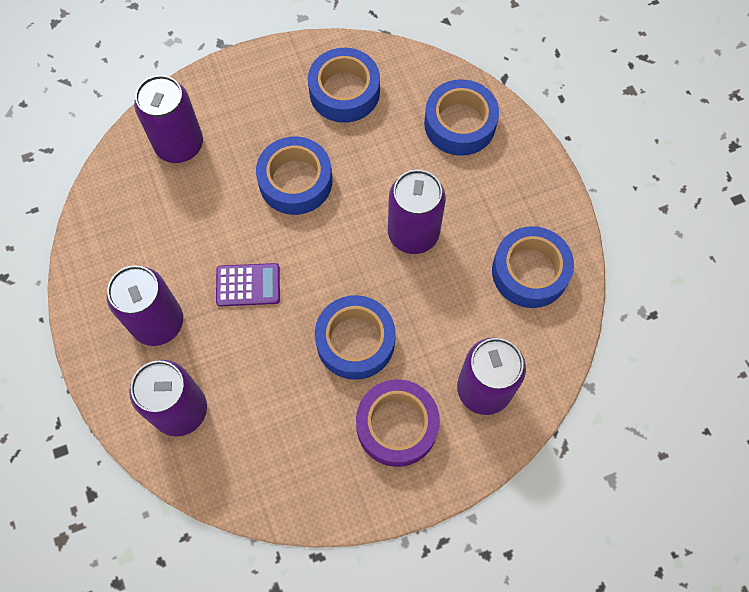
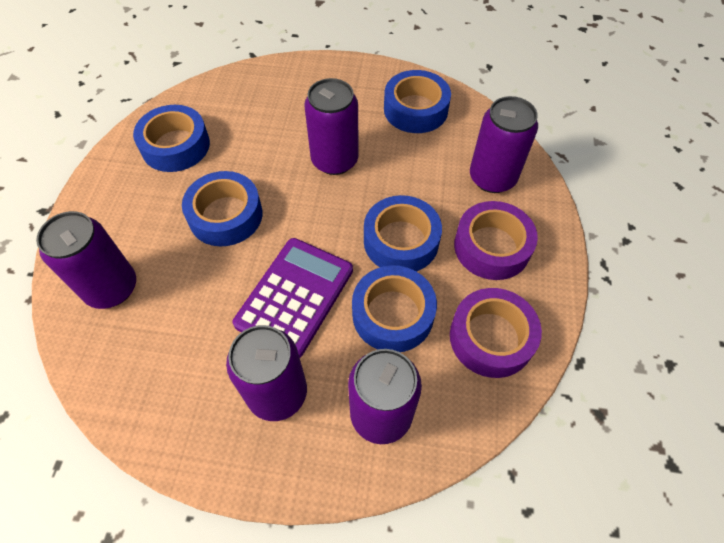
camera: 60 degrees left, 10 degrees down
(248, 285) = (295, 296): purple calculator -> purple calculator, size x1.74
(298, 467) = (491, 337): none -> purple tape
(460, 123) = (267, 92): blue tape -> blue tape (392, 314)

